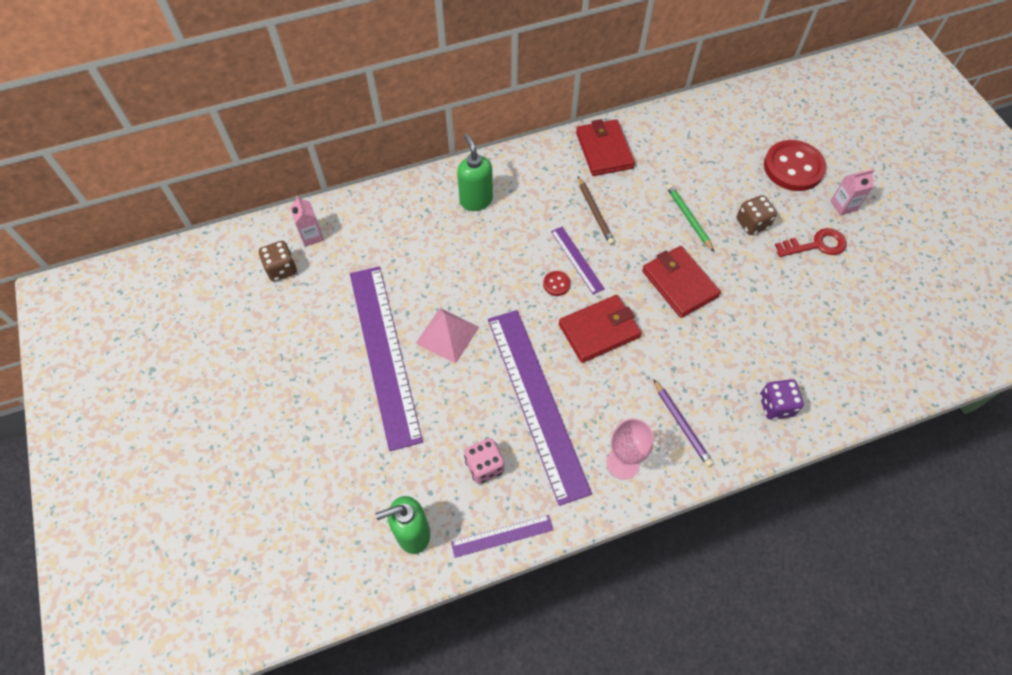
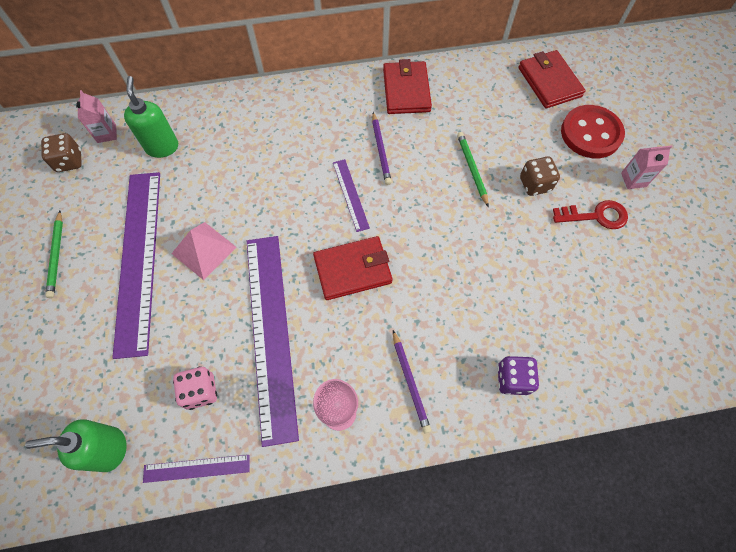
camera: 10 degrees right, 5 degrees up
(299, 363) = (56, 256): none -> green pencil
(476, 200) = (269, 122): green soap dispenser -> green soap dispenser (162, 147)
(556, 284) = (323, 216): red button -> none
(595, 212) = (381, 150): brown pencil -> purple pencil
(679, 284) = (446, 234): red wallet -> red wallet (549, 82)

